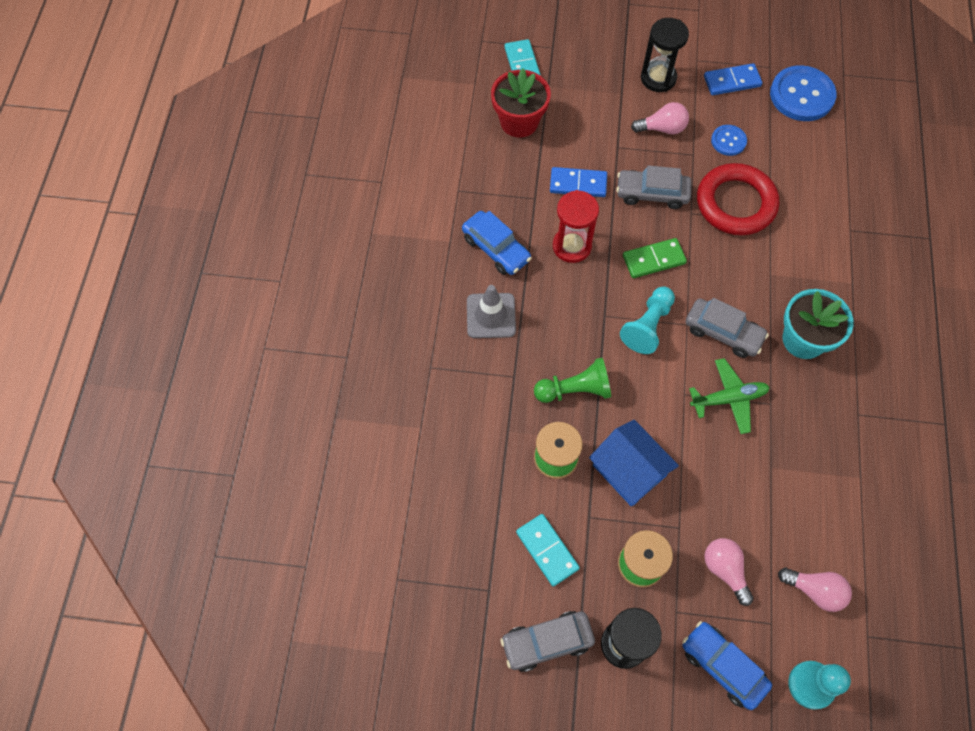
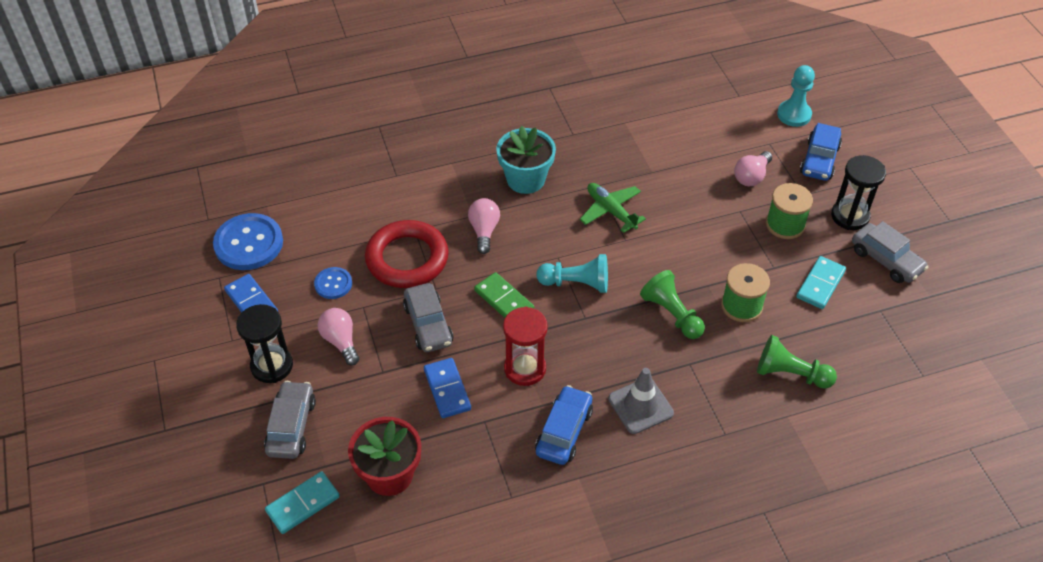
camera: 115 degrees left, 15 degrees down
(460, 456) = (790, 374): none -> green pawn
(629, 470) = (717, 254): blue house -> none
(723, 332) = (551, 231): grey car -> grey car (291, 426)
(814, 590) = (728, 127): pink light bulb -> pink light bulb (484, 231)

